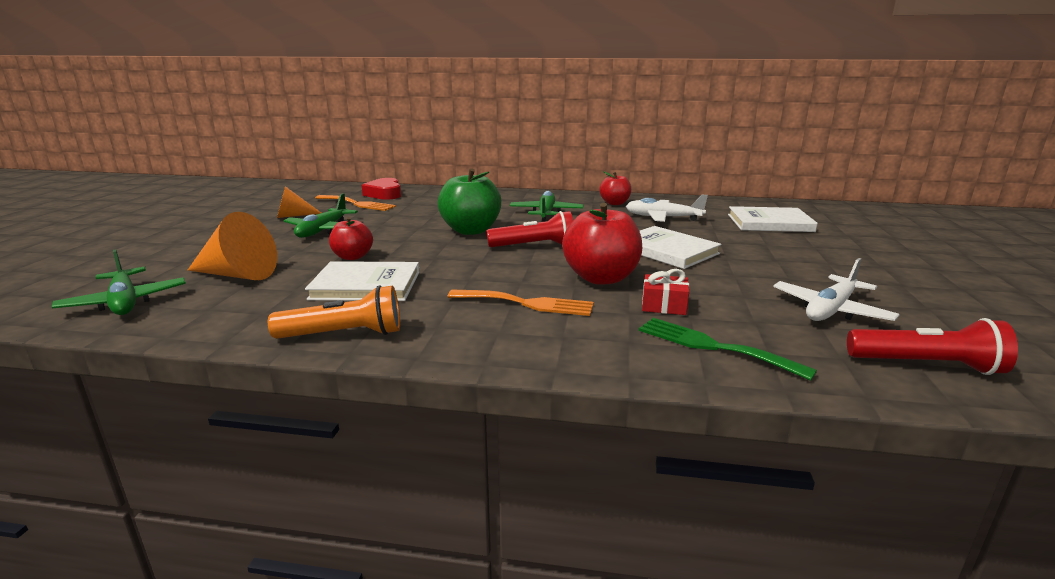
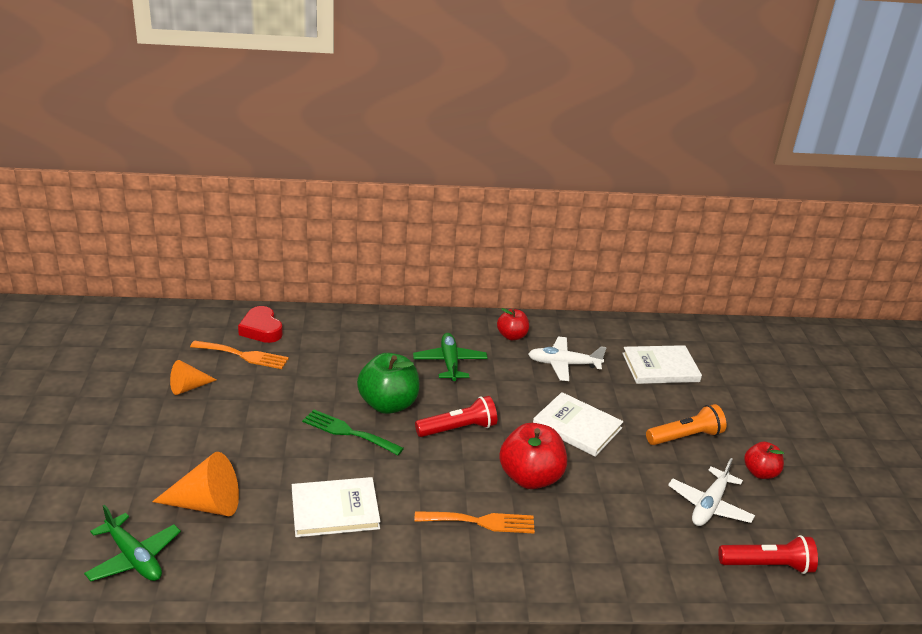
camera: 15 degrees left, 10 degrees up
(323, 231) = (239, 417): green plane -> none
(344, 335) = (354, 580): orange flashlight -> orange flashlight (685, 437)
(353, 257) = (297, 463): red apple -> red apple (760, 473)
(664, 305) = (587, 513): red gift -> none
(713, 346) = (629, 561): green fork -> green fork (348, 432)

